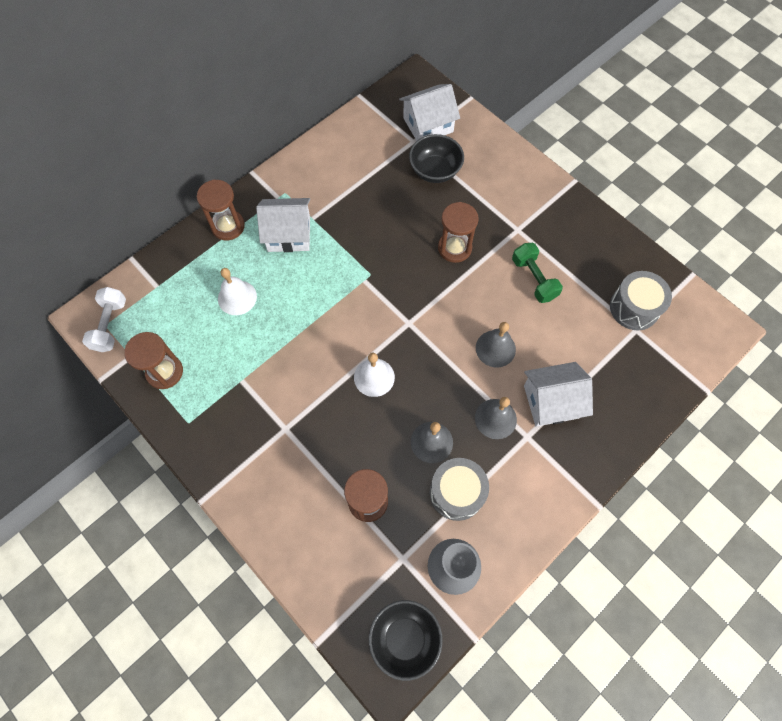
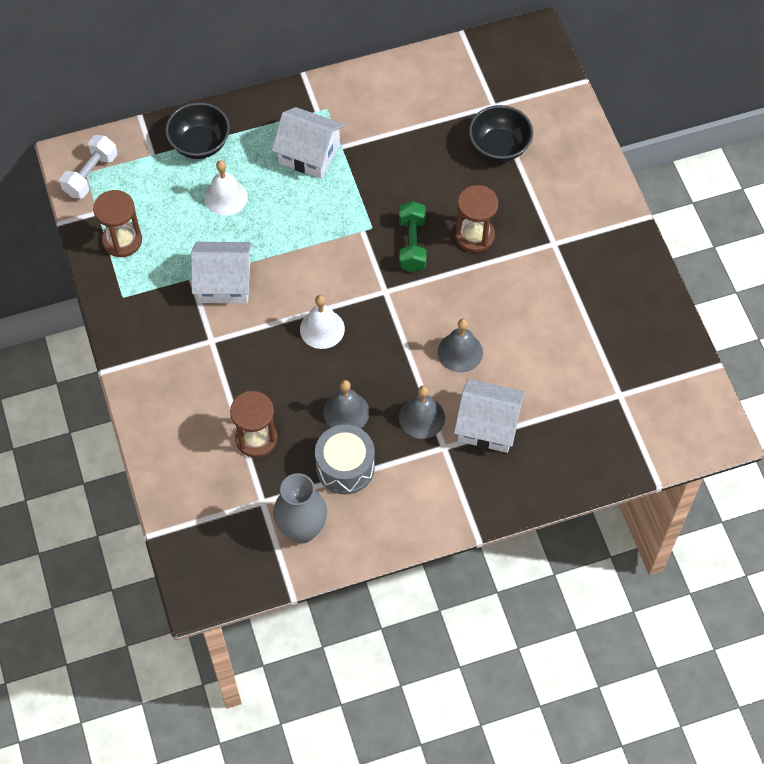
camera: 25 degrees right, 5 degrees down
(228, 226) = (251, 121): brown hourglass -> none
(404, 638) = (228, 567): black bowl -> black bowl (200, 144)
(428, 125) = (519, 93): white house -> white house (224, 282)
(534, 279) = (541, 300): green dumbbell -> green dumbbell (412, 244)
(634, 308) = (631, 372): grey drum -> none

